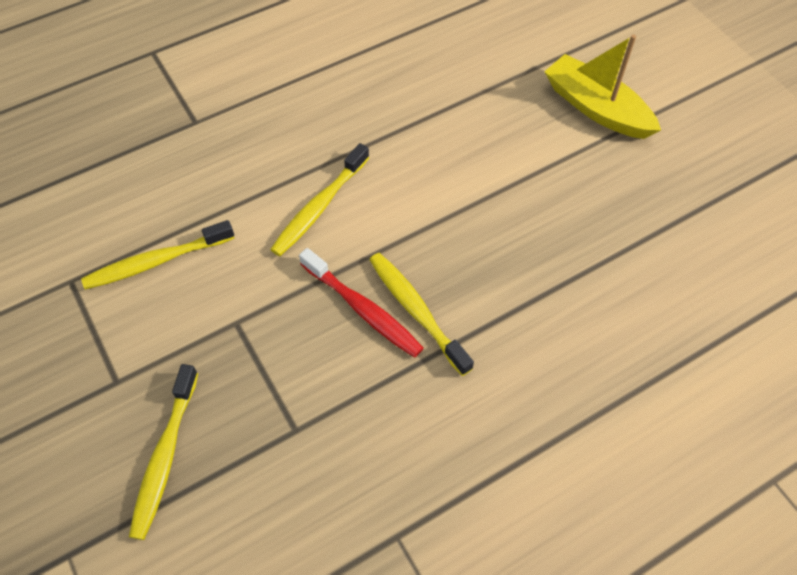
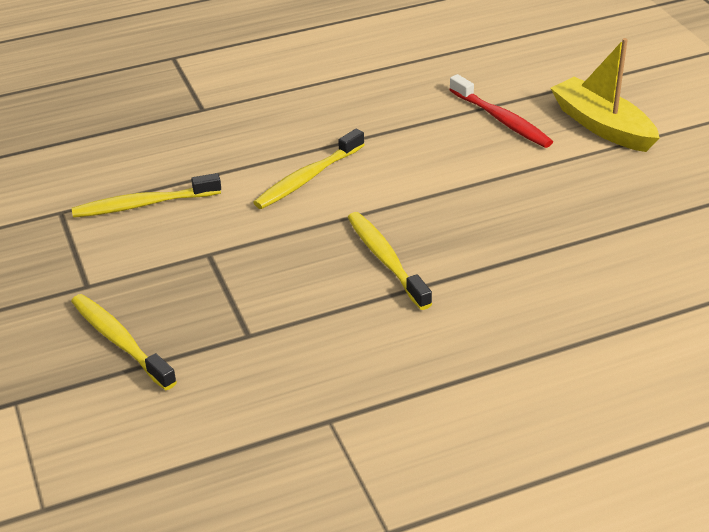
camera: 10 degrees right, 20 degrees down
(165, 456) = (120, 341): yellow toothbrush -> yellow toothbrush turned 120 degrees clockwise
(363, 309) = (333, 254): red toothbrush -> red toothbrush (501, 120)

